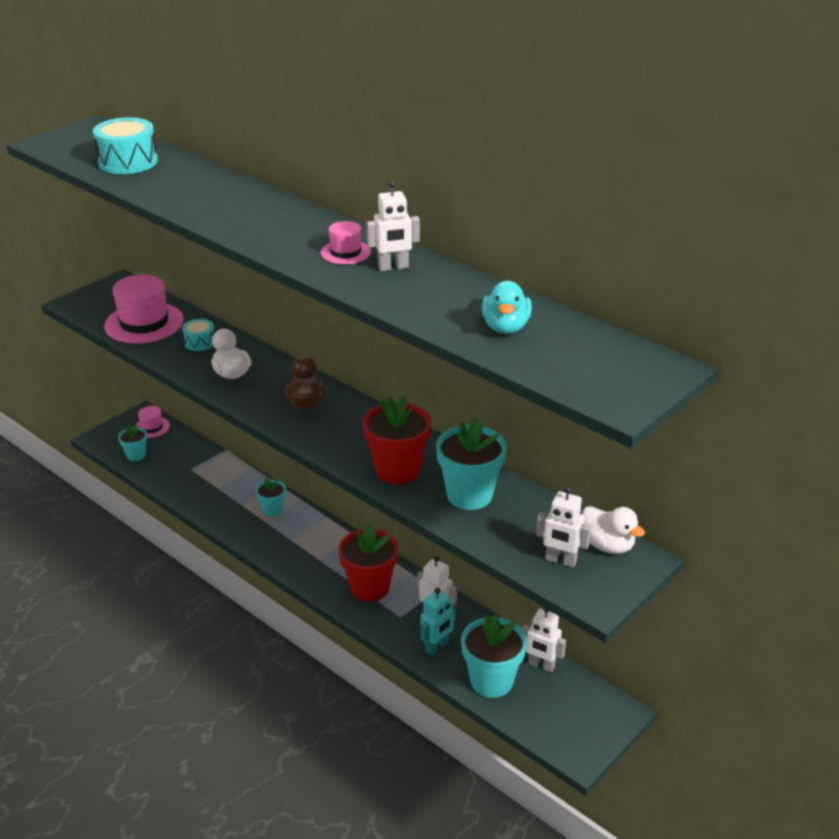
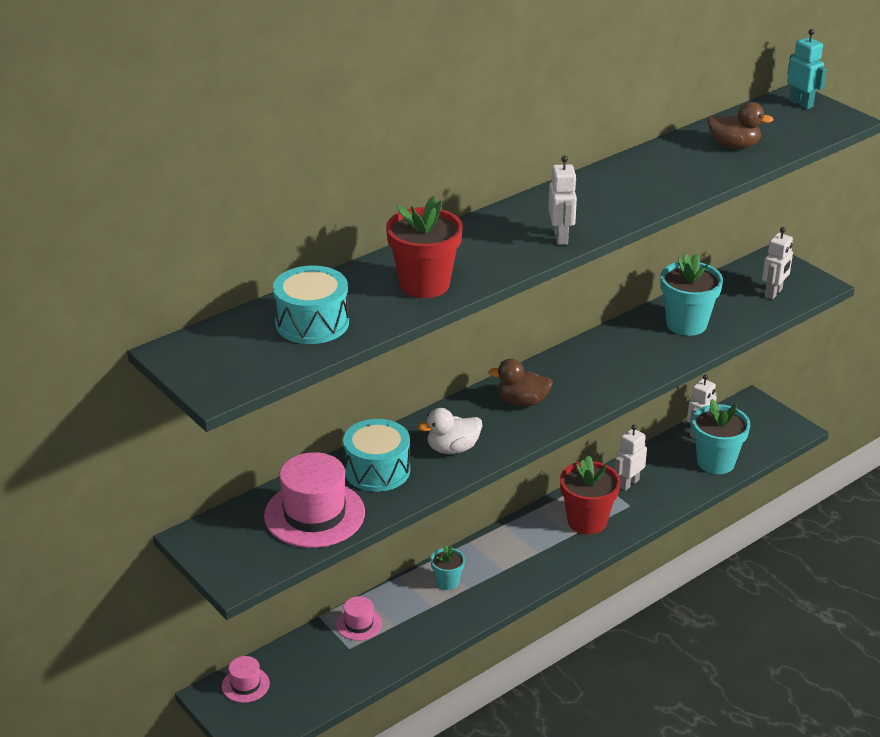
camera: 80 degrees left, 0 degrees up
(136, 455) = (304, 700): turquoise flower pot -> none
(199, 342) = (377, 470): turquoise drum -> turquoise drum, size x1.76
(345, 252) = (587, 203): pink hat -> pink hat (359, 624)
(393, 267) = (622, 183): white robot -> white robot (561, 237)
(397, 470) = (646, 357): red flower pot -> red flower pot (424, 284)
(437, 646) = (671, 488): turquoise robot -> turquoise robot (801, 103)
(505, 327) = (734, 146): turquoise duck -> brown duck
(607, 545) = (756, 270): white duck -> none

